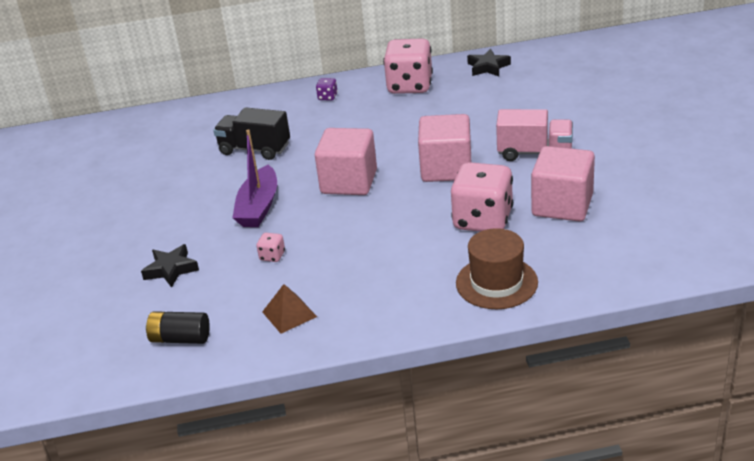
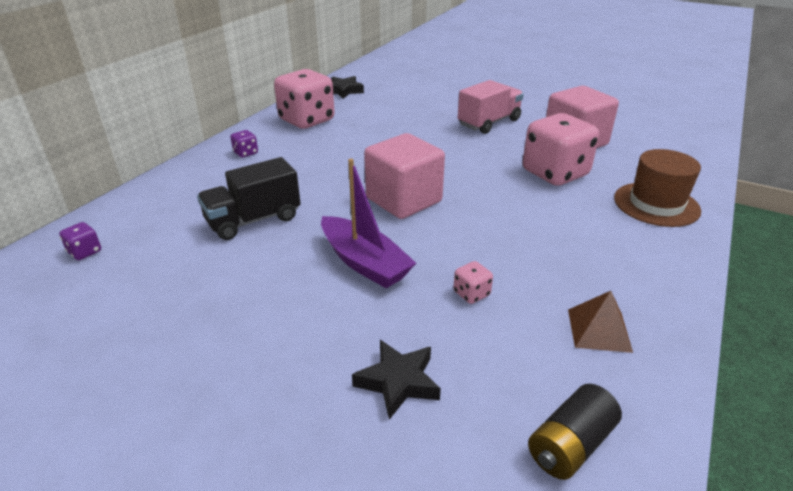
camera: 55 degrees left, 0 degrees up
(164, 126) = (85, 252): none -> purple dice
(446, 169) = (456, 156): pink cube -> none

